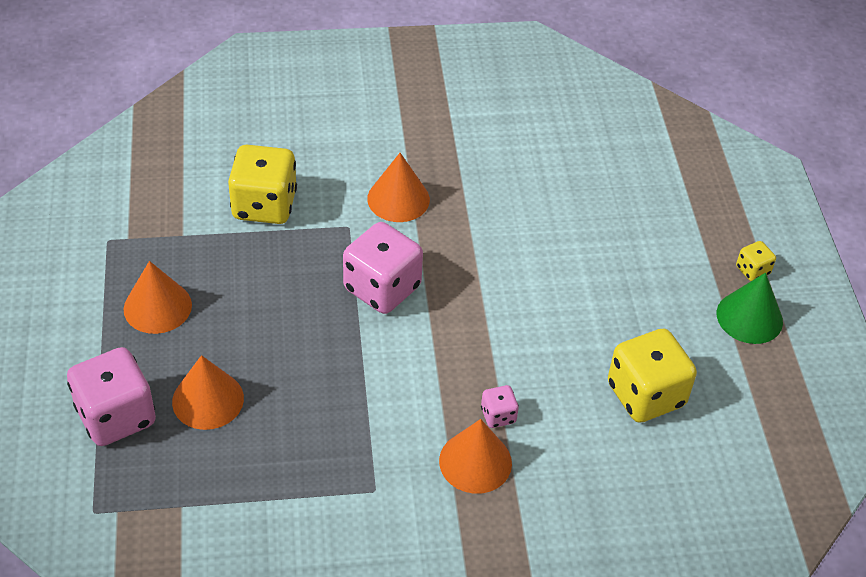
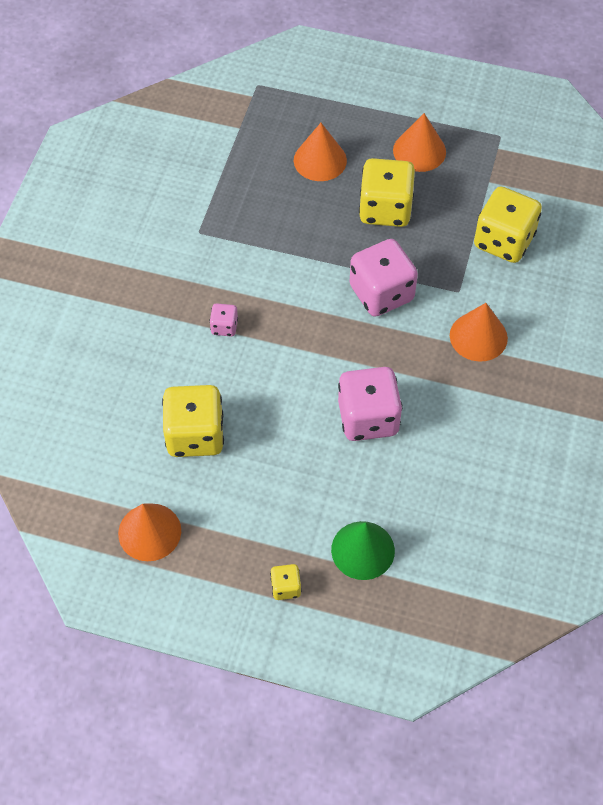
camera: 115 degrees right, 10 degrees up
(116, 416) = (328, 109): pink dice -> pink dice (368, 418)
(261, 315) = (385, 209): none -> yellow dice
(475, 462) = (192, 298): orange cone -> orange cone (149, 532)
(749, 317) = (235, 556): green cone -> green cone (363, 550)

